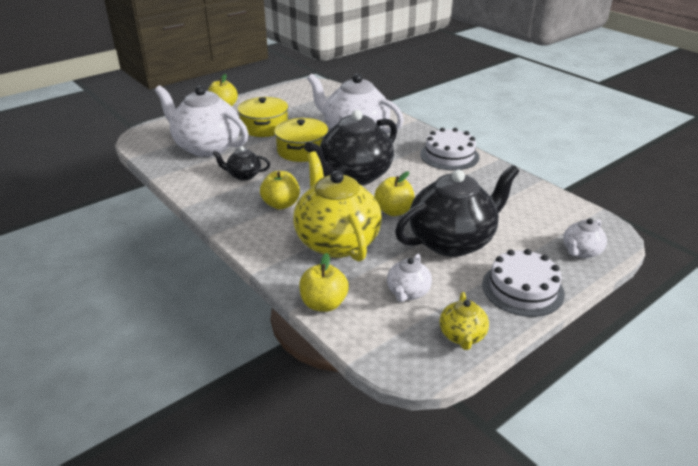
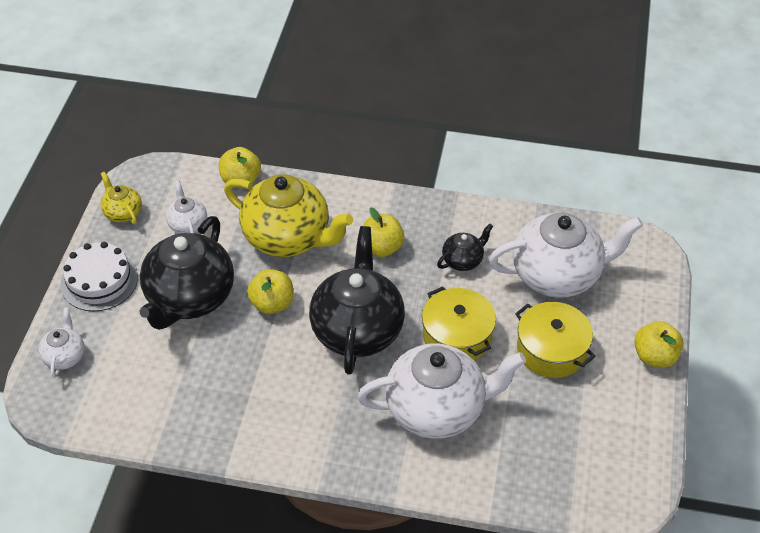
camera: 140 degrees right, 15 degrees up
(449, 155) = (288, 437): white cake -> none

